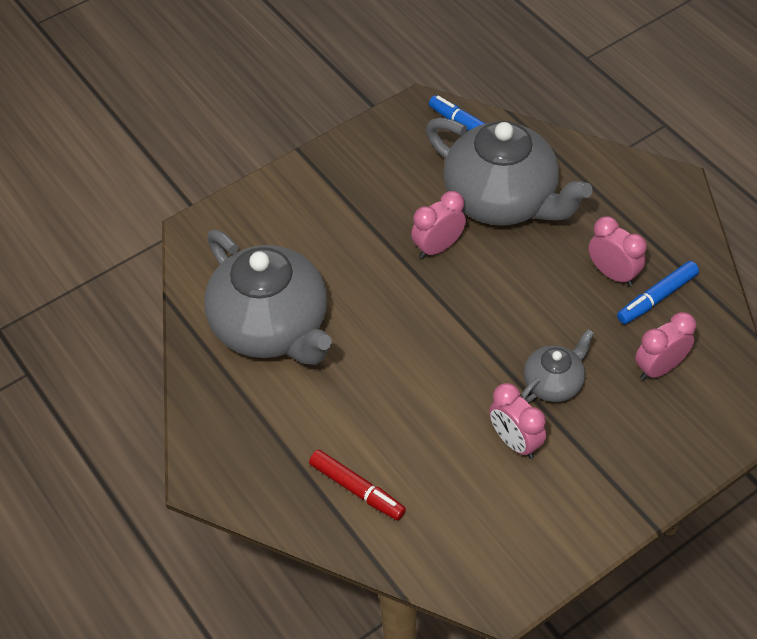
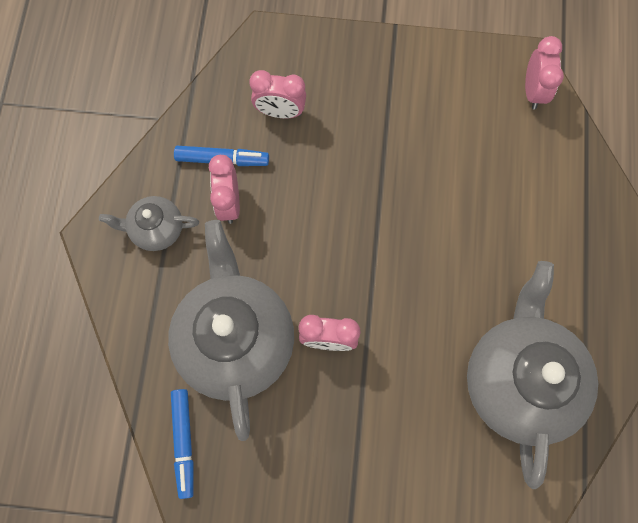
camera: 140 degrees left, 20 degrees up
(357, 489) = (559, 197): red marker -> none
(515, 442) = (425, 143): pink clock -> pink clock (533, 91)
(554, 383) = (359, 160): grey teapot -> grey teapot (156, 229)

